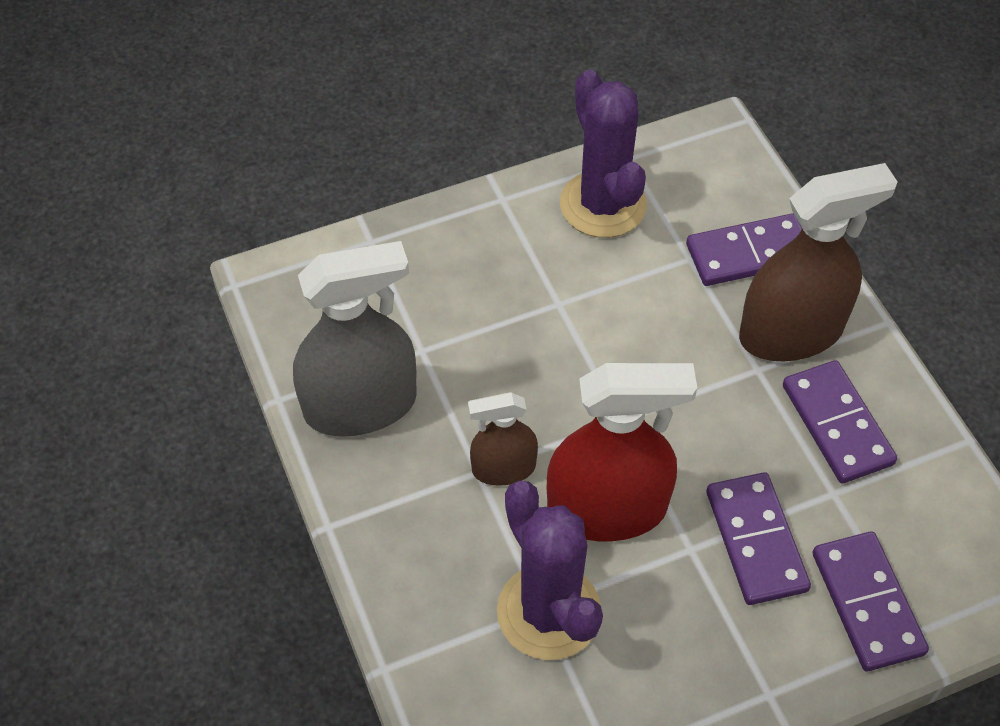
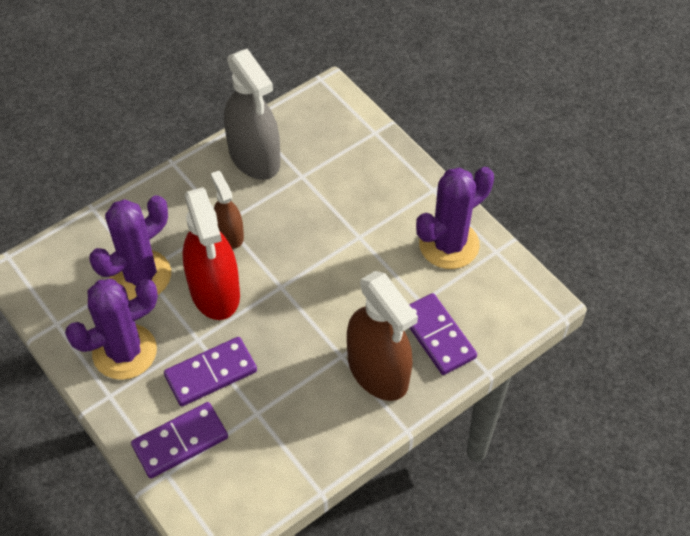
camera: 75 degrees right, 0 degrees up
(692, 658) = (124, 352): none -> purple cactus
(837, 424) = (310, 408): purple domino -> none

